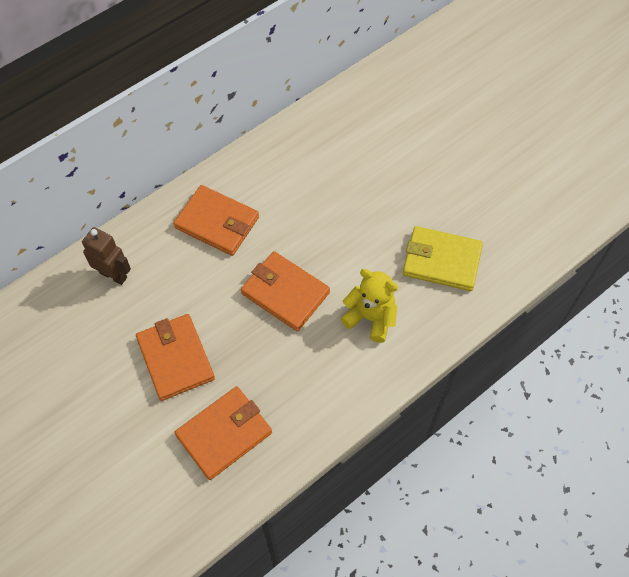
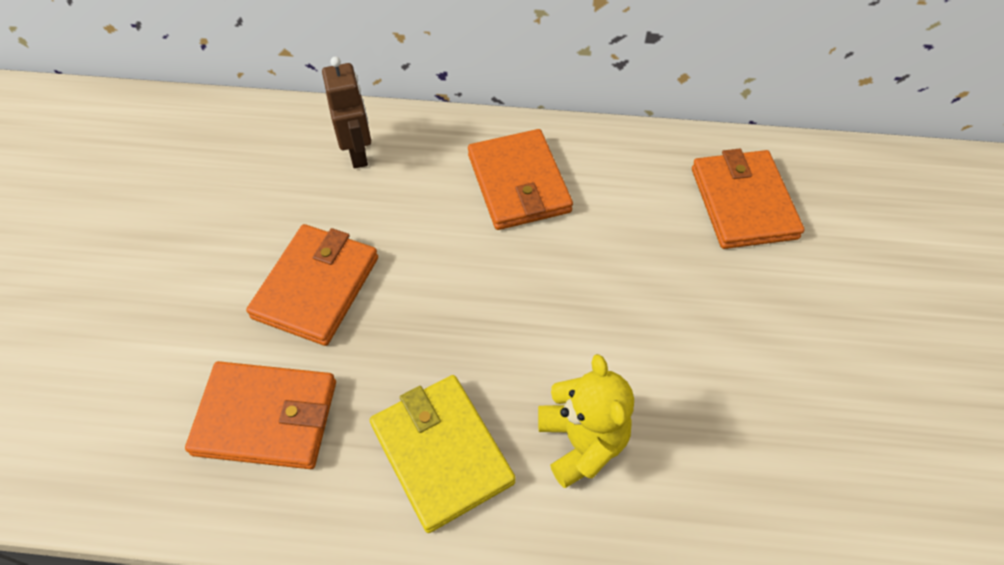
camera: 45 degrees right, 5 degrees down
(285, 293) = (509, 319): orange wallet -> orange wallet (743, 203)
(441, 261) = (757, 454): yellow wallet -> yellow wallet (441, 453)

